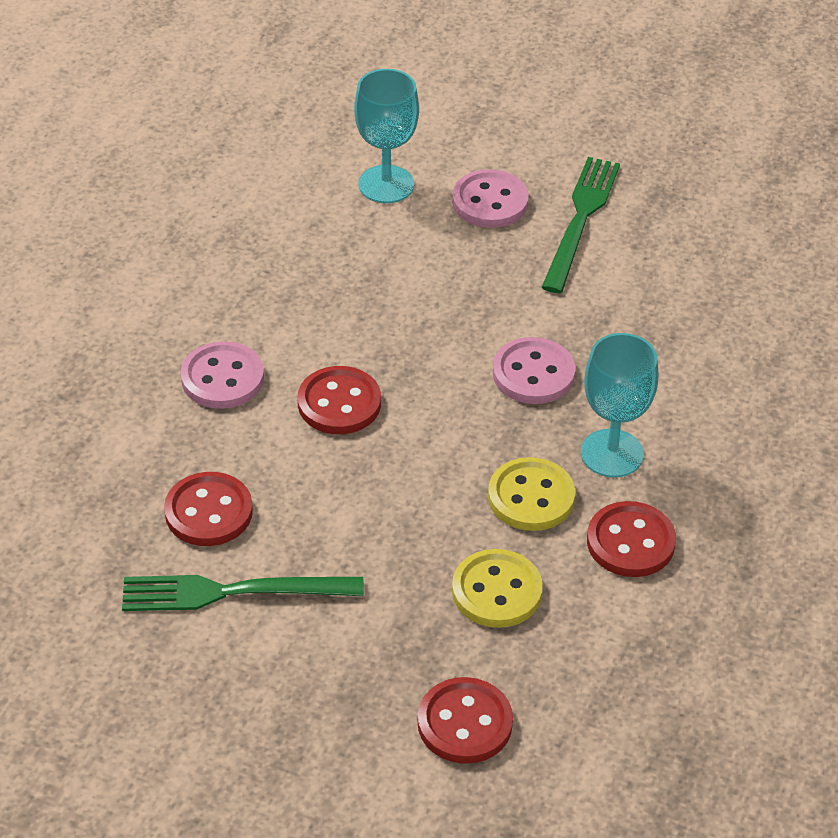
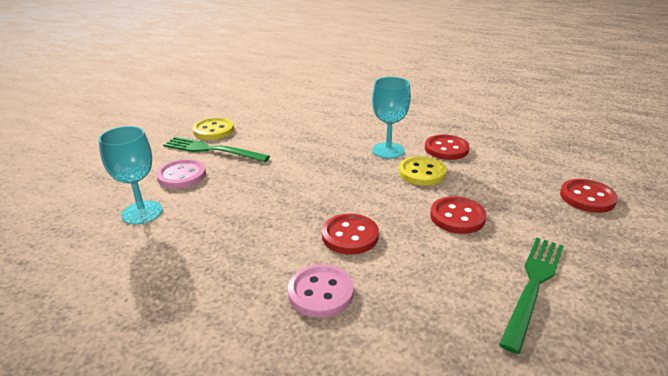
camera: 85 degrees left, 15 degrees down
(208, 512) = (461, 299): red button -> red button (457, 217)
(232, 592) = (533, 286): green fork -> green fork turned 150 degrees counterclockwise
(496, 591) = (491, 185): yellow button -> yellow button (213, 130)
(533, 374) = (330, 168): pink button -> none

